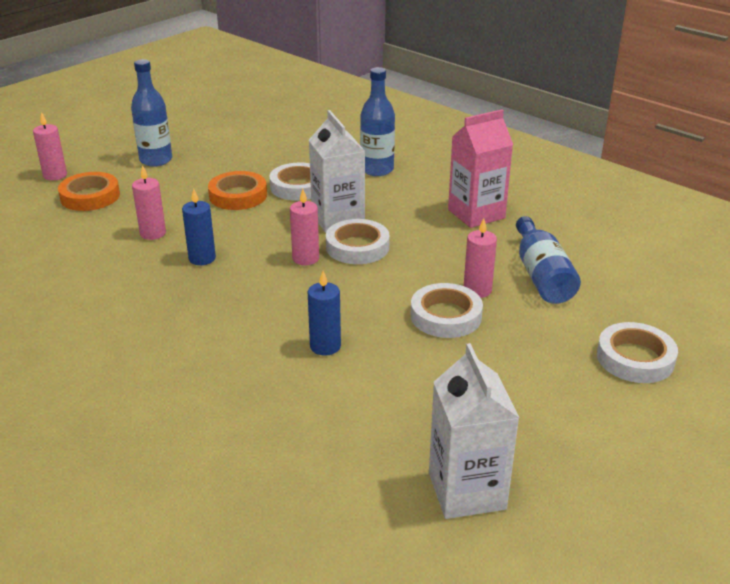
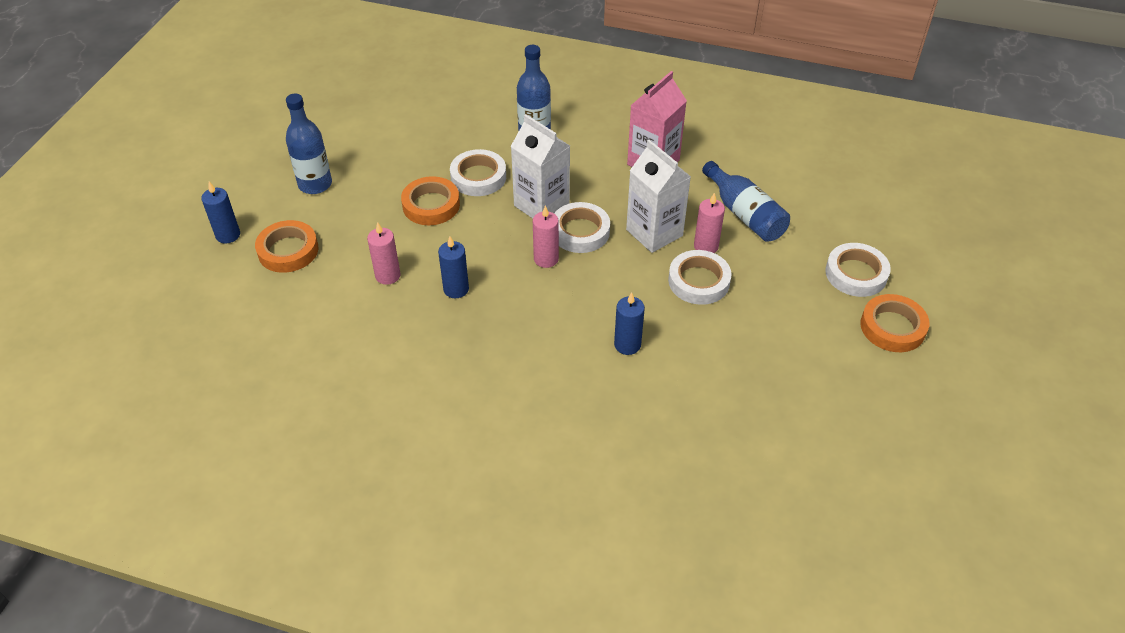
camera: 25 degrees left, 15 degrees up
(55, 175) = (228, 235): pink candle -> blue candle
(466, 491) = (812, 434): white carton -> white carton (654, 233)
(646, 420) = (892, 327): none -> orange tape

